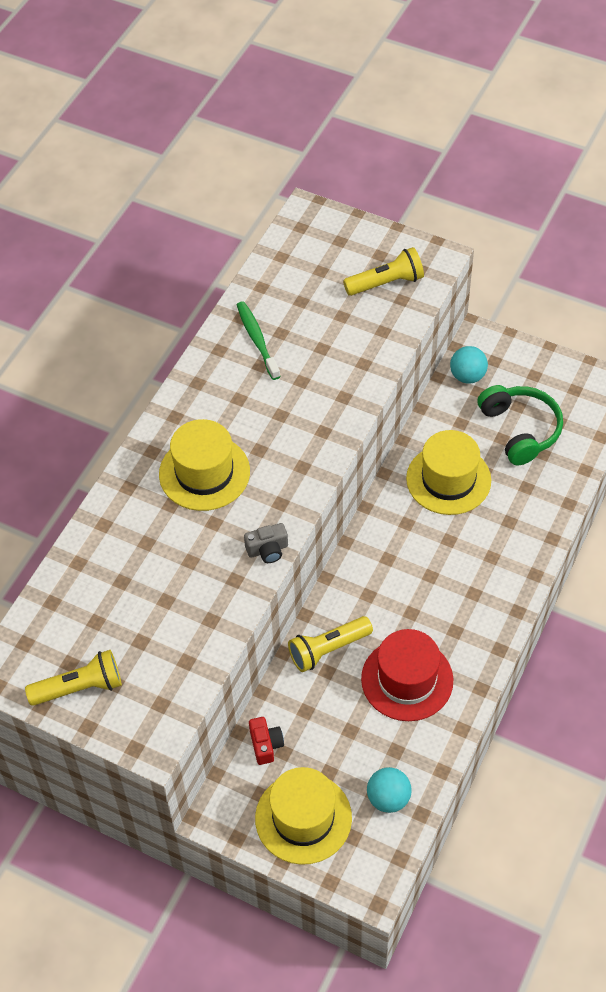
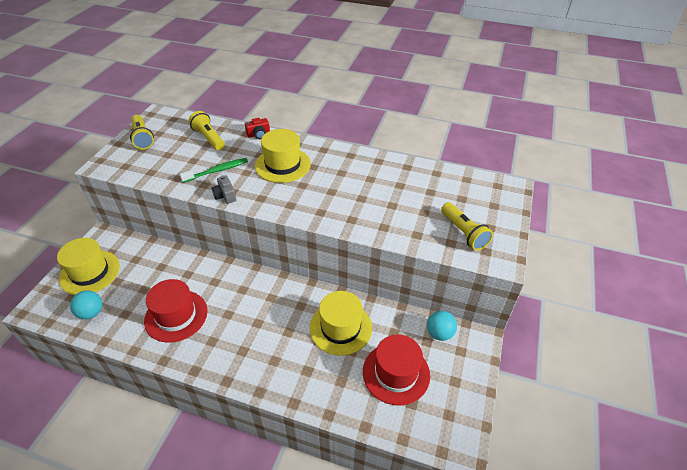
camera: 80 degrees right, 10 degrees down
(257, 340) = (390, 175): green toothbrush -> green toothbrush (217, 171)
(265, 745) = (141, 251): red camera -> red camera (258, 134)
(328, 649) = (203, 273): yellow flashlight -> yellow flashlight (209, 138)
(520, 430) = (396, 373): green headphones -> red hat

